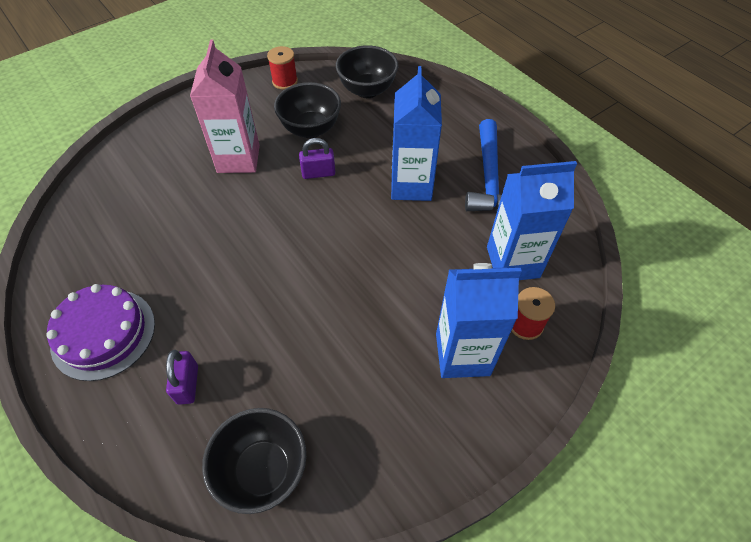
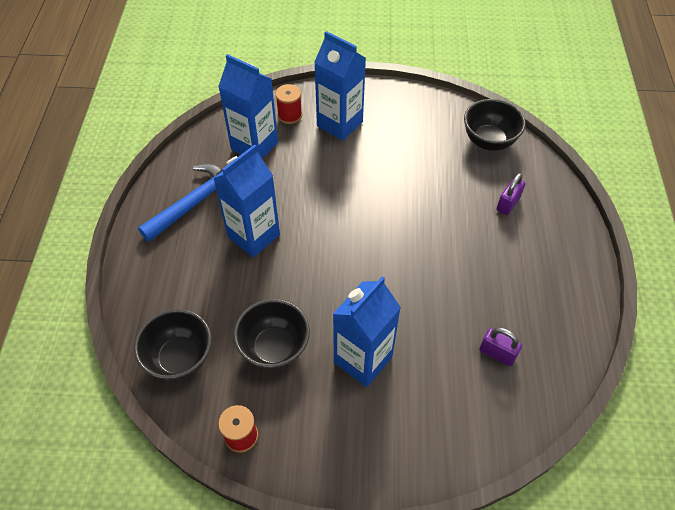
camera: 140 degrees left, 0 degrees up
(103, 333) = (550, 269): purple cake -> none
(238, 159) = (363, 359): pink carton -> blue carton
(318, 173) = (309, 295): purple padlock -> purple padlock (497, 353)

